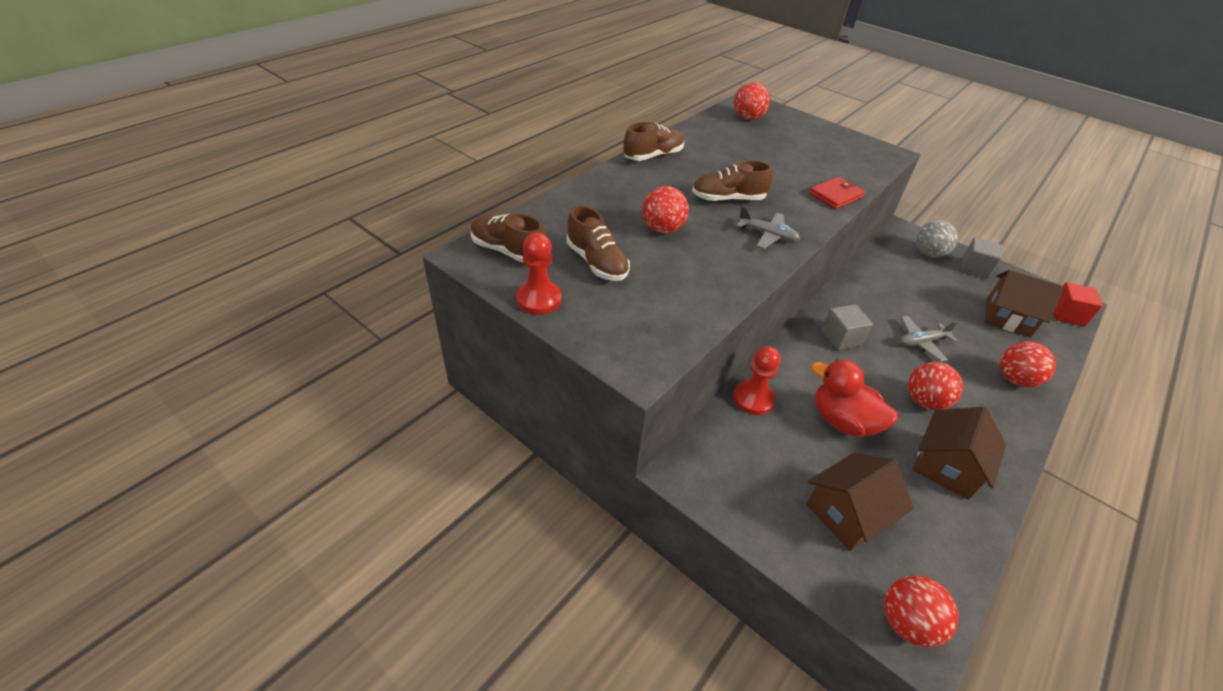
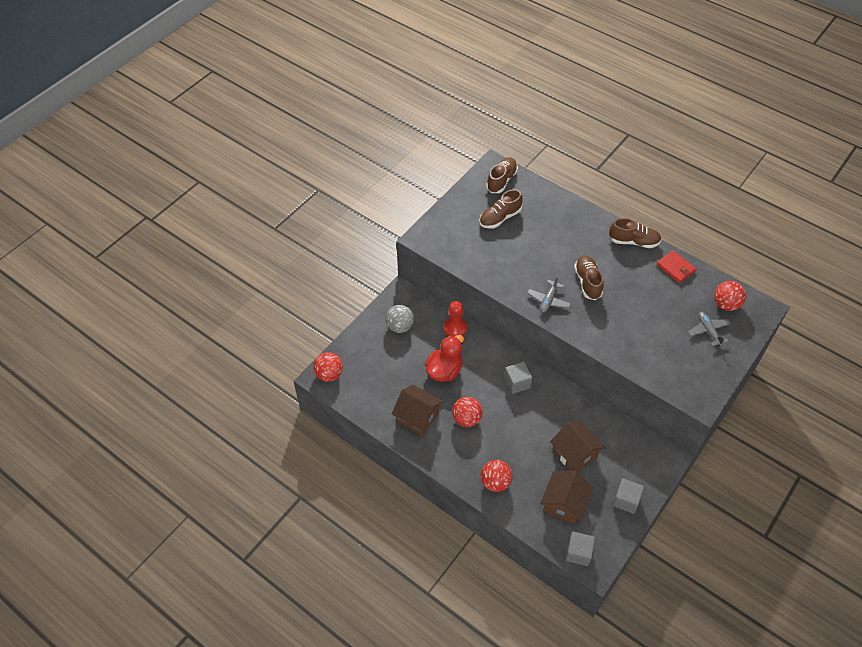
camera: 90 degrees right, 10 degrees up
(539, 299) = (464, 197): red pawn -> none
(653, 156) = (633, 241): brown shoe -> brown shoe turned 45 degrees counterclockwise
(662, 229) = (541, 247): red ball -> none
(836, 195) = (613, 348): red wallet -> red wallet (675, 268)
(847, 513) = (383, 361): brown house -> brown house (574, 453)
(921, 342) = (522, 432): grey plane -> grey plane (708, 331)
(928, 253) = (638, 469): grey ball -> grey ball (400, 326)
(1066, 315) = (578, 553): red cube -> grey cube

